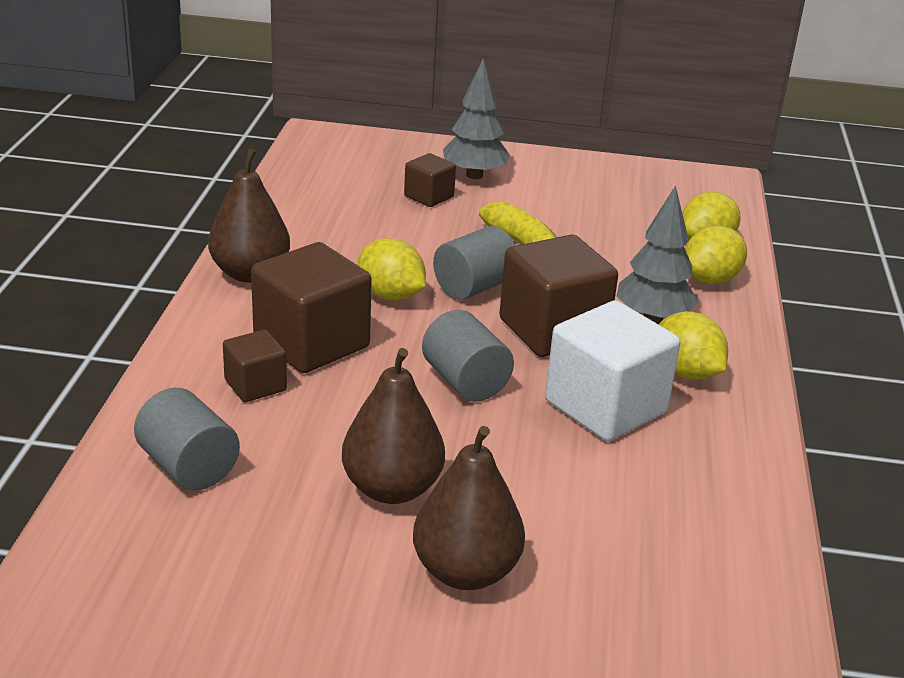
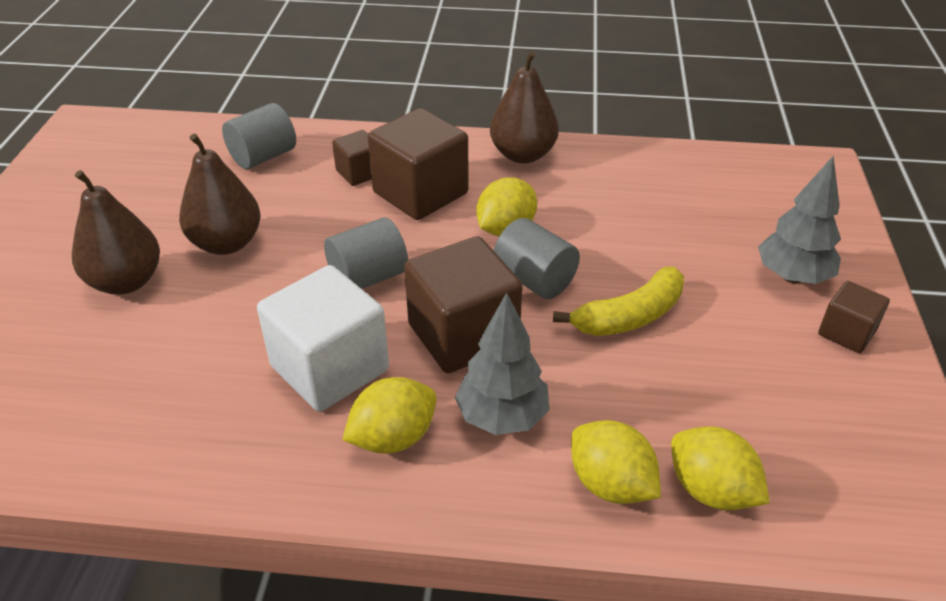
camera: 90 degrees right, 10 degrees up
(429, 196) = (718, 245): brown cube -> brown cube (846, 332)

